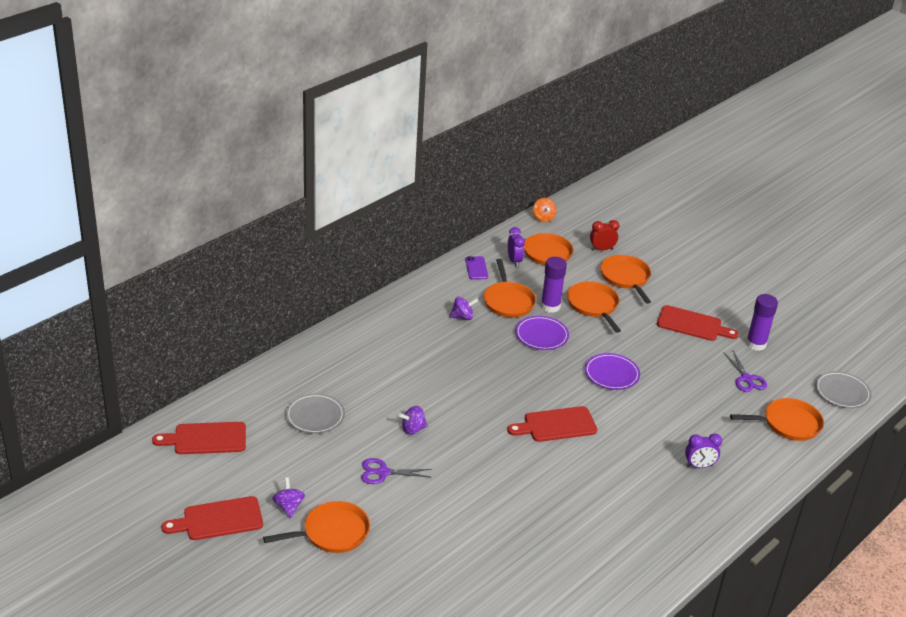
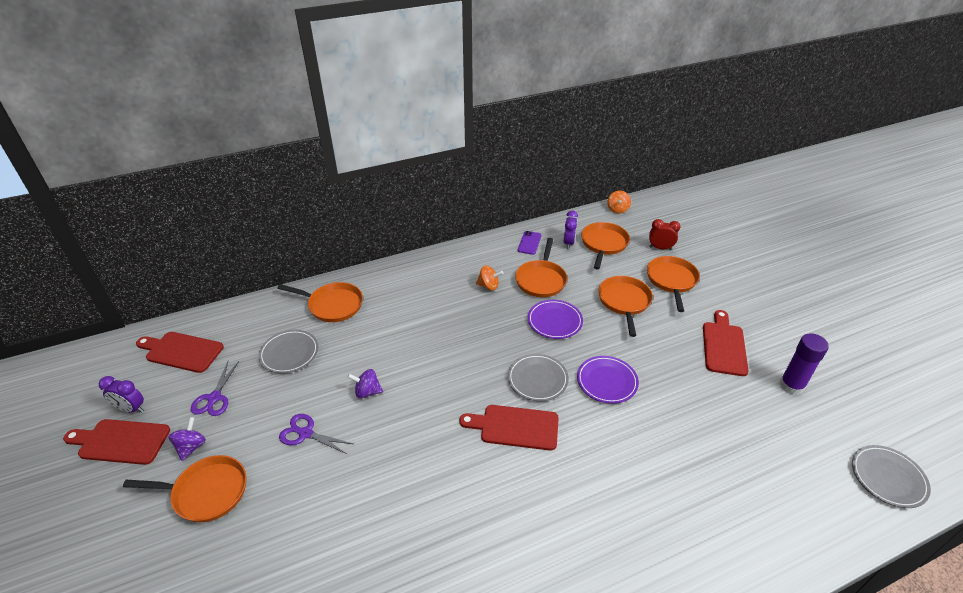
camera: 25 degrees right, 5 degrees up
(462, 317) = (488, 286): purple spinning top -> orange spinning top
(550, 306) = (579, 293): purple glue stick -> none
(554, 385) = (537, 379): none -> grey plate
(692, 325) = (724, 345): red cutting board -> red cutting board turned 120 degrees counterclockwise
(699, 466) = (658, 532): purple clock -> purple clock (131, 409)
(746, 379) = (764, 427): purple scissors -> purple scissors (214, 398)
(788, 424) = (799, 504): orange pan -> orange pan (332, 305)

